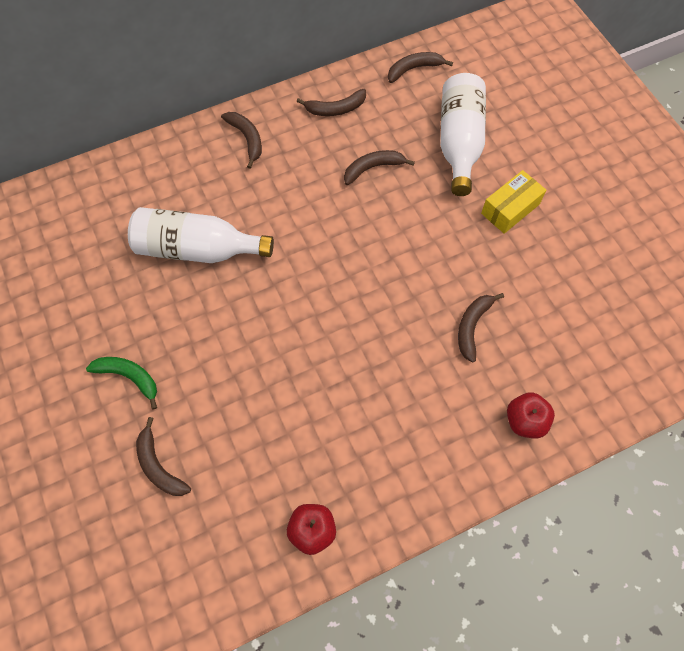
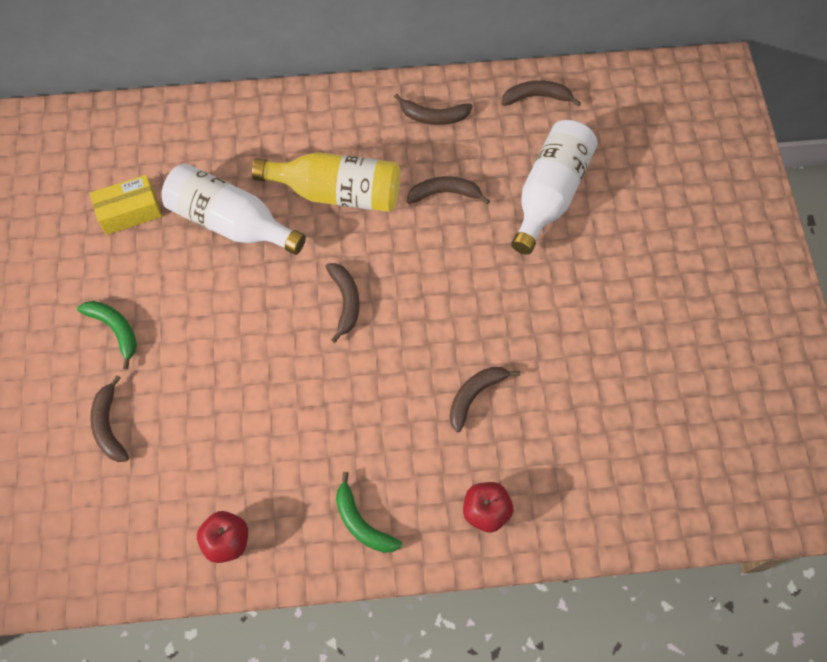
camera: 20 degrees right, 0 degrees up
(247, 139) = (327, 121): brown banana -> brown banana (345, 302)
(281, 195) = (337, 192): none -> yellow bottle
(424, 470) = (361, 523): none -> green banana
(510, 209) = (572, 284): yellow box -> yellow box (130, 212)

